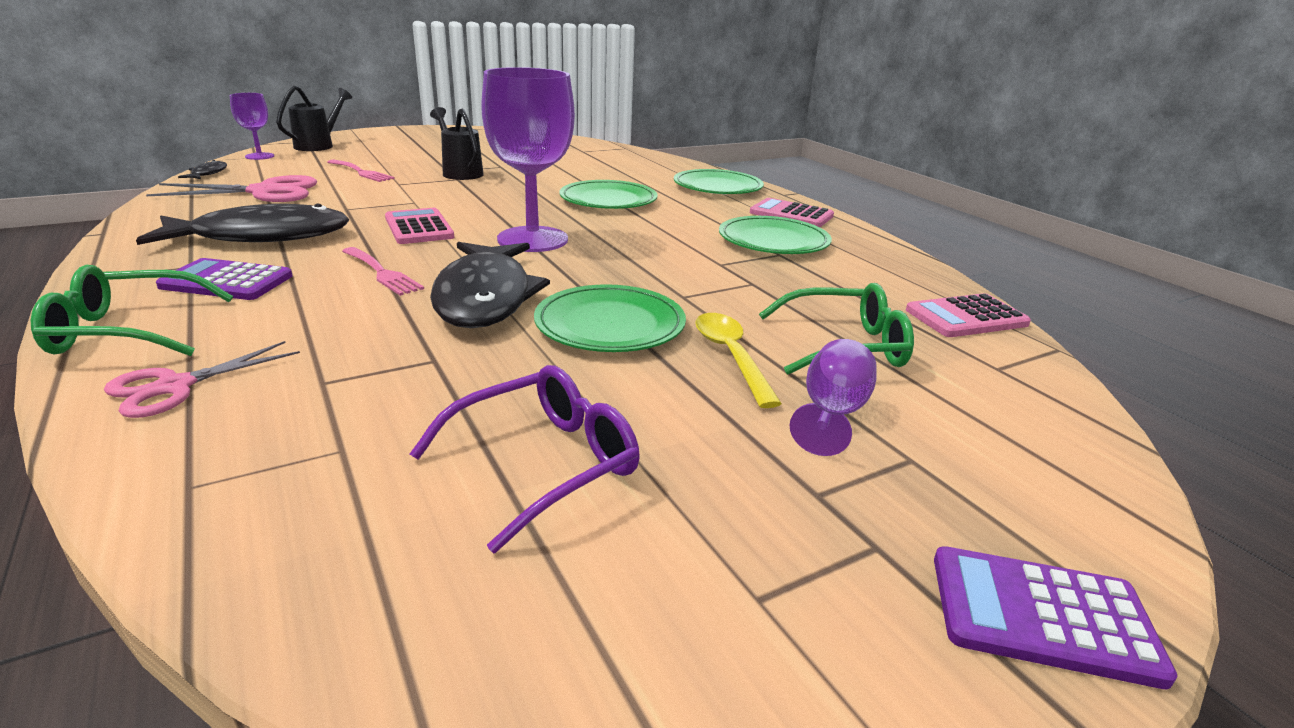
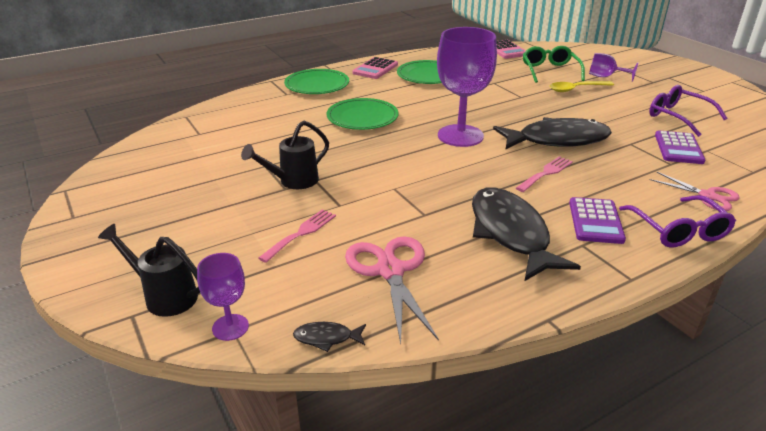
camera: 90 degrees left, 5 degrees up
(126, 331) = (678, 230): green glasses -> purple glasses
(419, 228) = (457, 175): pink calculator -> none
(610, 325) = (565, 111): green plate -> none
(1042, 615) = (676, 65): purple calculator -> purple calculator (678, 148)

